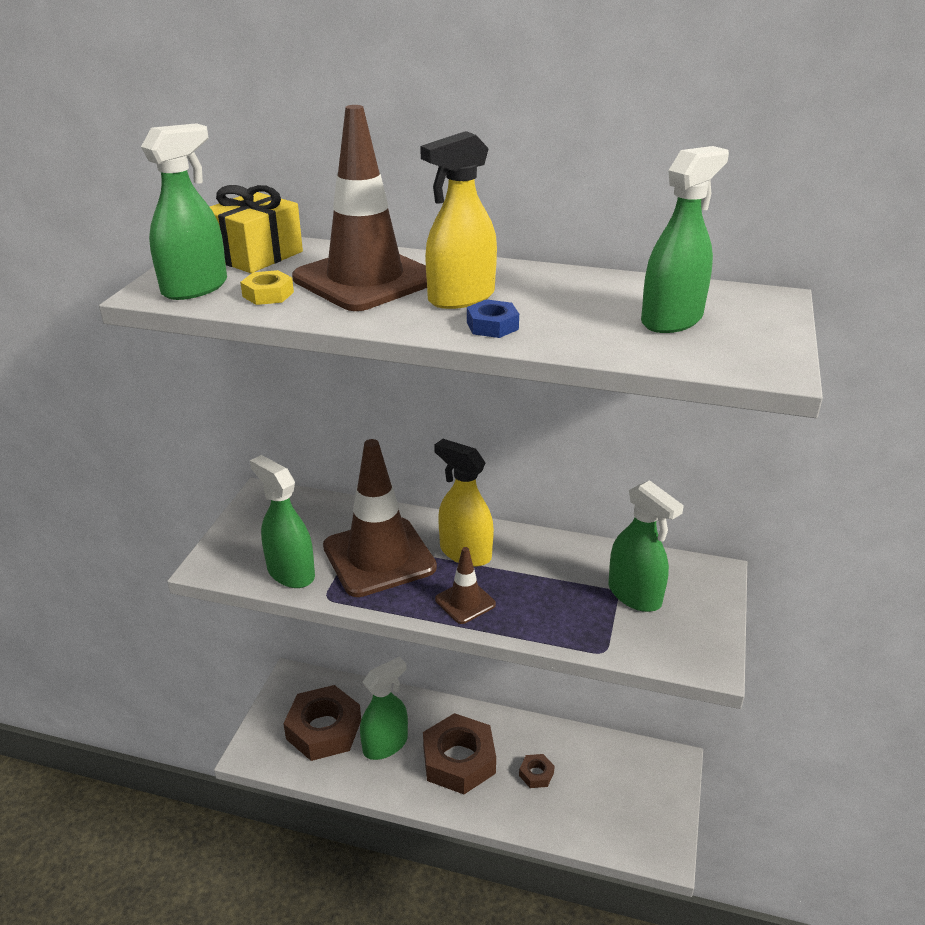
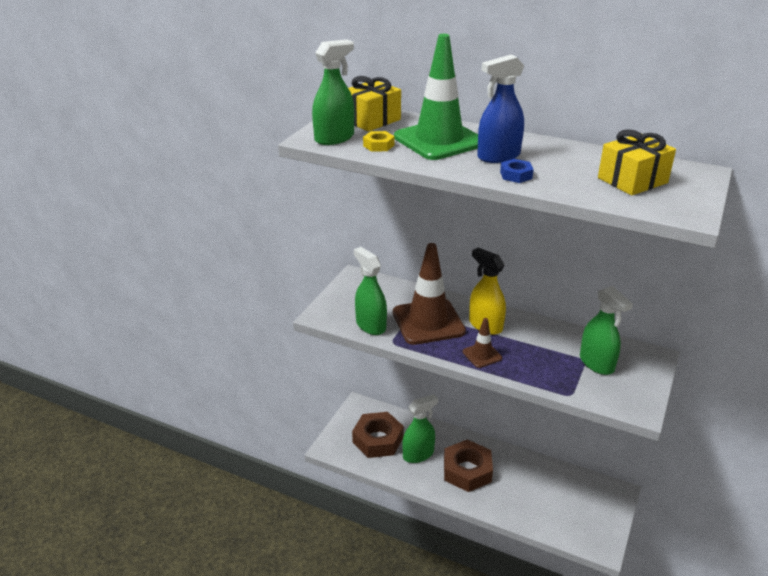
camera: 10 degrees right, 0 degrees up
(365, 279) = (439, 140): brown traffic cone -> green traffic cone
(461, 298) = (498, 156): yellow spray bottle -> blue spray bottle
(536, 774) = (519, 486): brown nut -> none
(672, 320) = (632, 180): green spray bottle -> yellow gift

